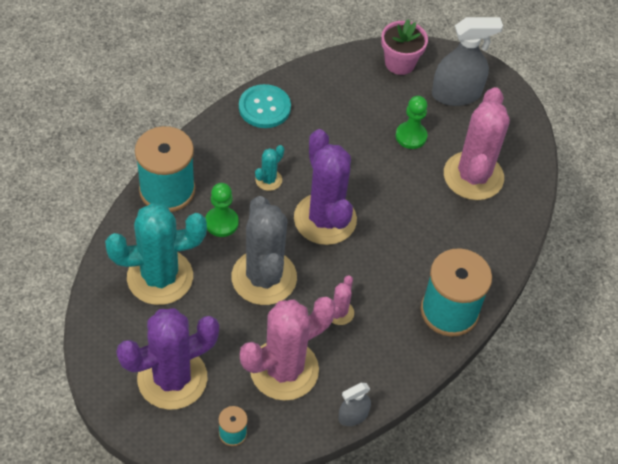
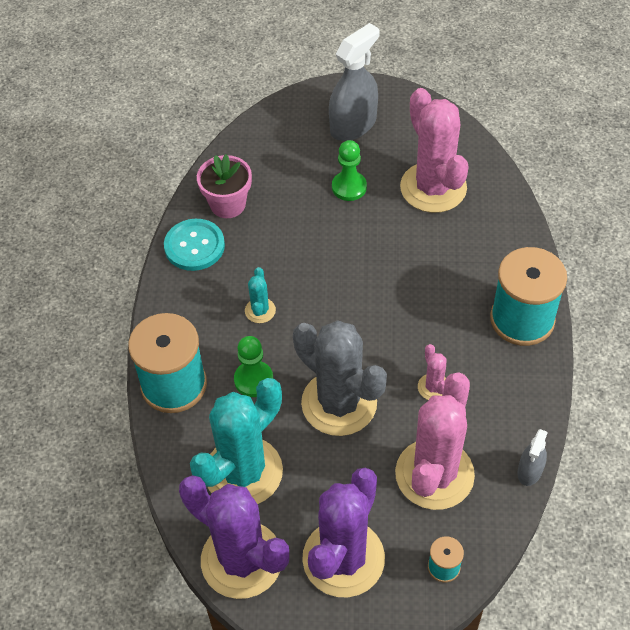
camera: 30 degrees left, 0 degrees up
(325, 219) = (343, 312): purple cactus -> purple cactus (242, 560)
(400, 63) = (279, 128): pink flower pot -> pink flower pot (228, 204)

